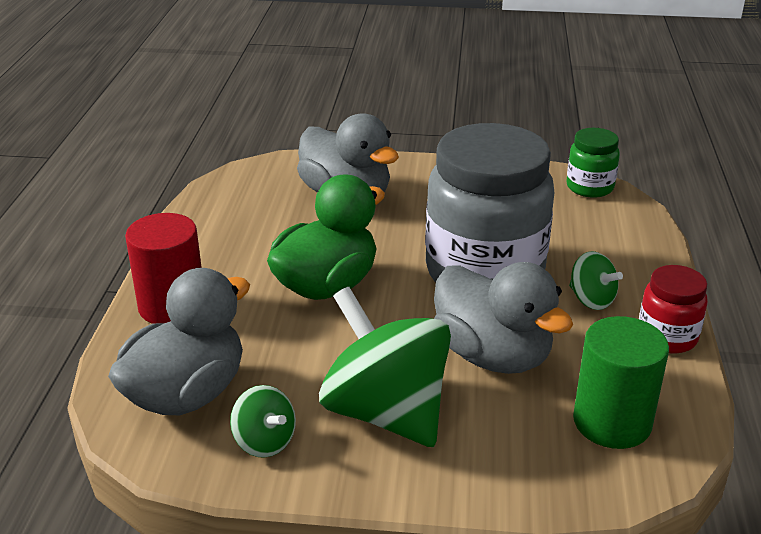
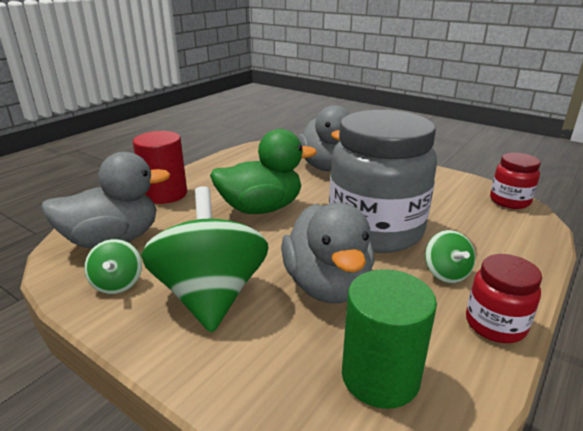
camera: 30 degrees right, 5 degrees down
(589, 187) = (509, 201): green jar -> red jar

